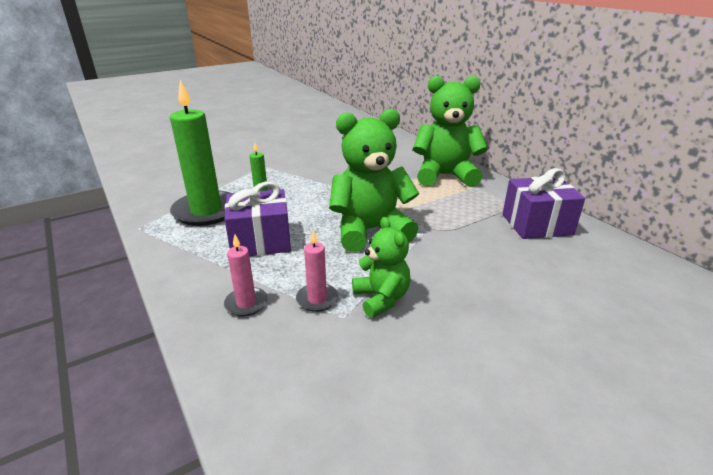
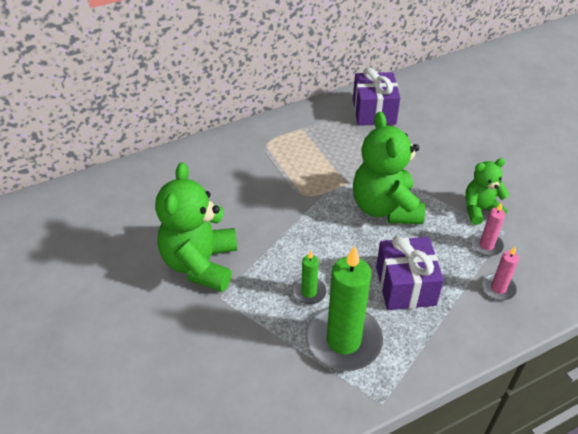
camera: 85 degrees left, 15 degrees up
(445, 176) = (275, 144): green teddy bear -> green teddy bear (200, 264)

